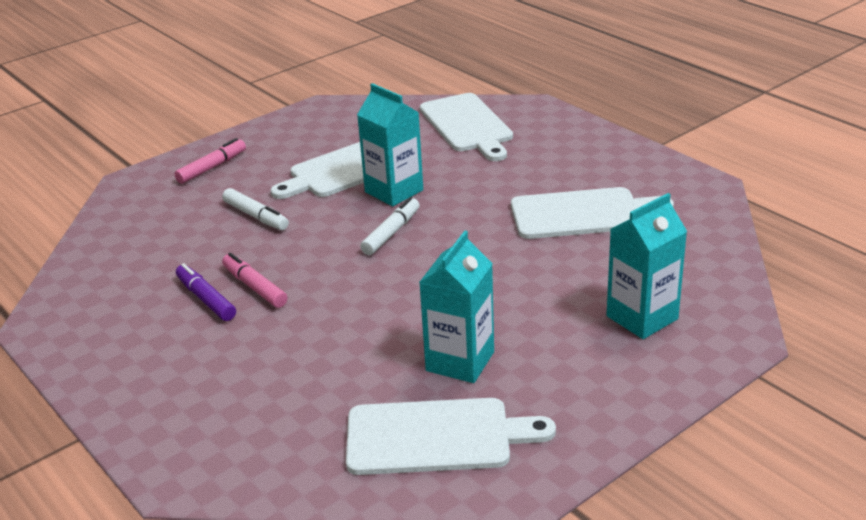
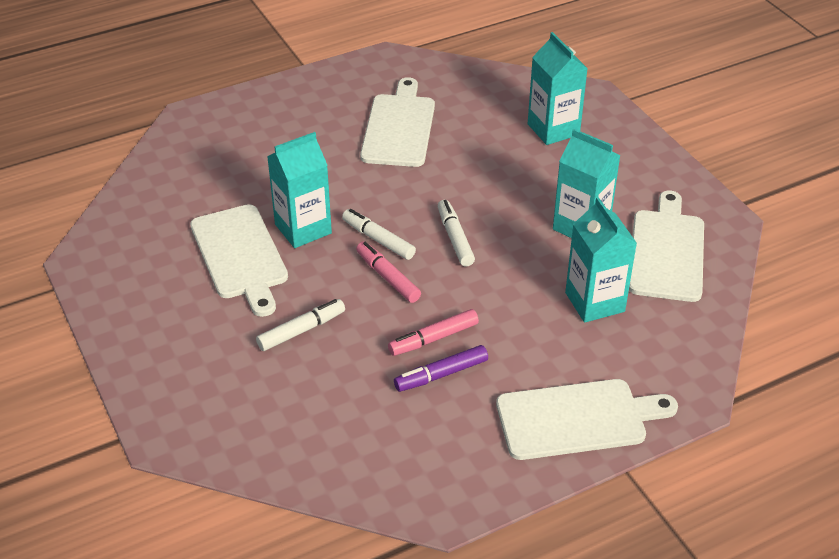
camera: 80 degrees left, 10 degrees up
(212, 167) = (173, 361): pink marker -> pink marker (388, 277)
(329, 386) = (594, 302): none -> turquoise carton
(409, 277) = (455, 238): none -> white marker
(467, 125) = (199, 163): white cutting board -> white cutting board (577, 419)

